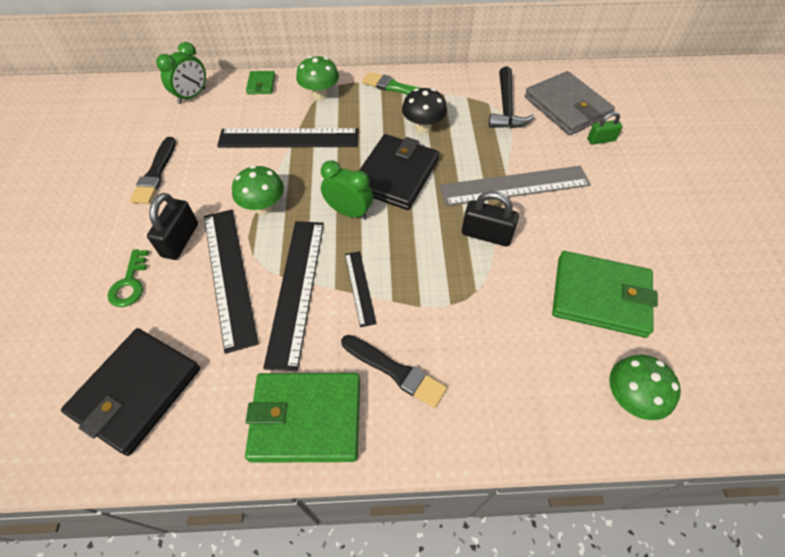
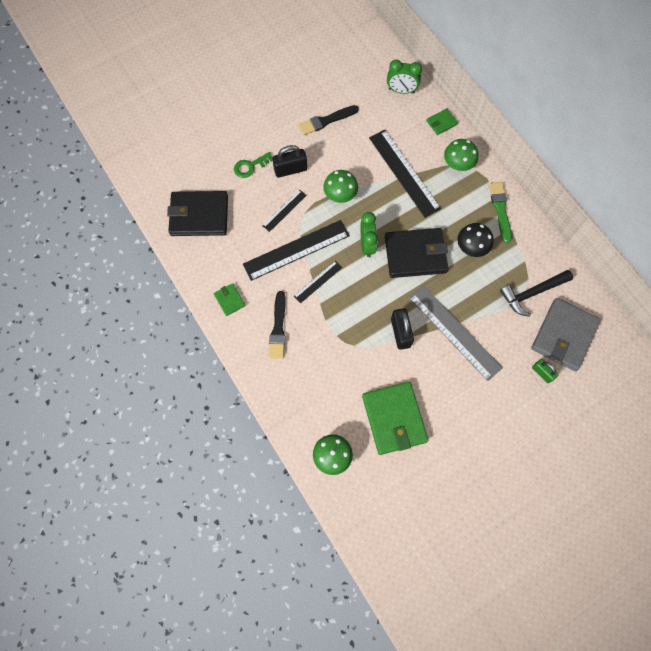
camera: 60 degrees right, 15 degrees up
(229, 275) = (284, 210): black ruler -> black ruler, size x0.51
(306, 418) = (229, 300): green wallet -> green wallet, size x0.46

